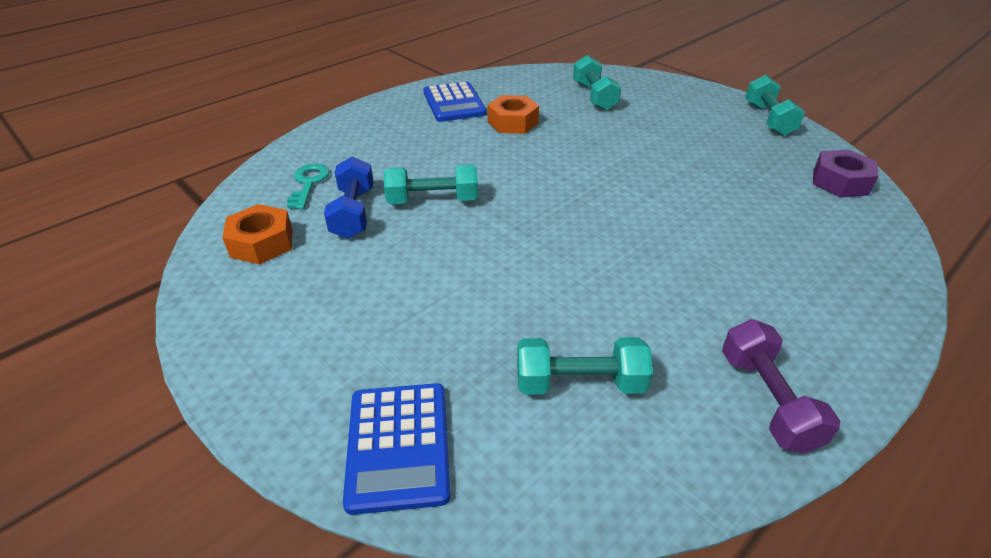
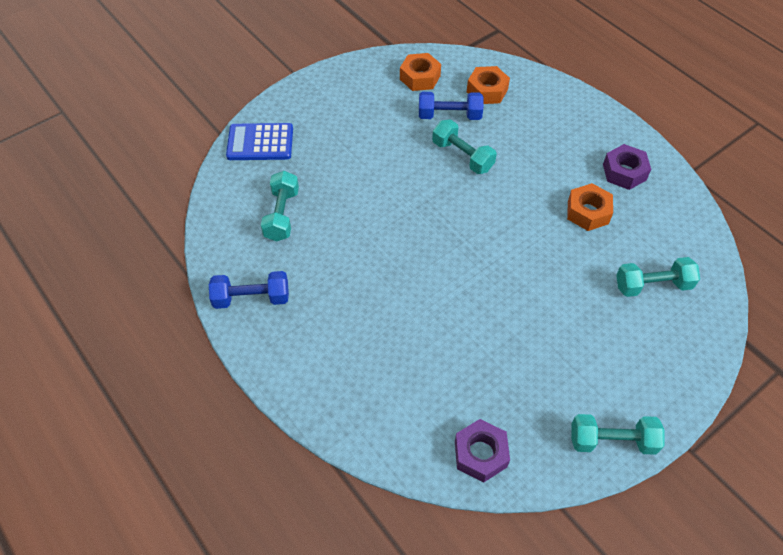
camera: 95 degrees right, 15 degrees up
(308, 183) = (487, 91): turquoise key -> orange nut
(433, 200) = (462, 156): turquoise dumbbell -> turquoise dumbbell turned 45 degrees counterclockwise
(454, 103) = (624, 172): blue calculator -> purple nut
(767, 400) = (251, 298): purple dumbbell -> blue dumbbell

